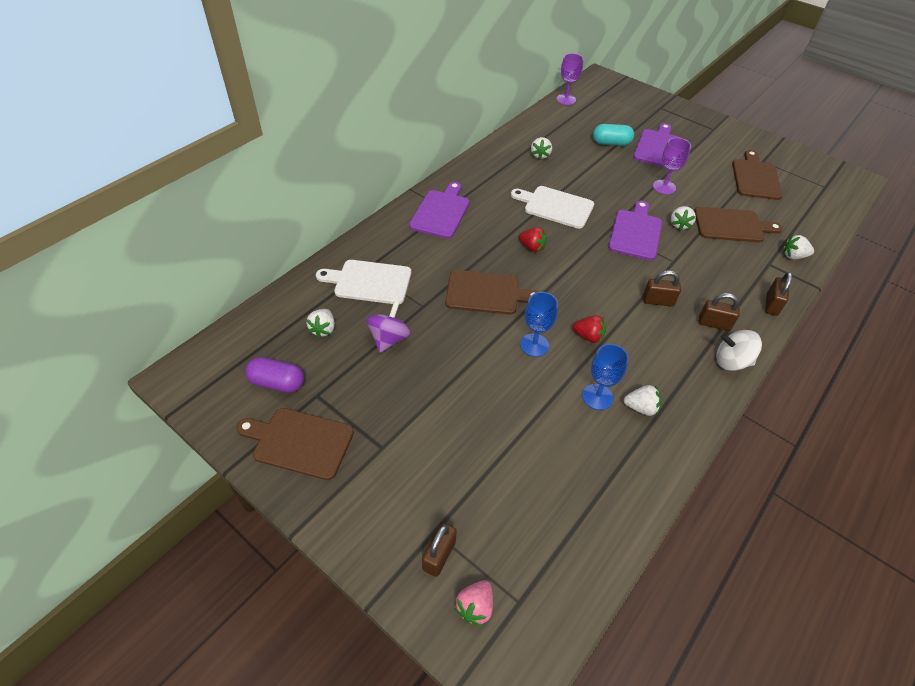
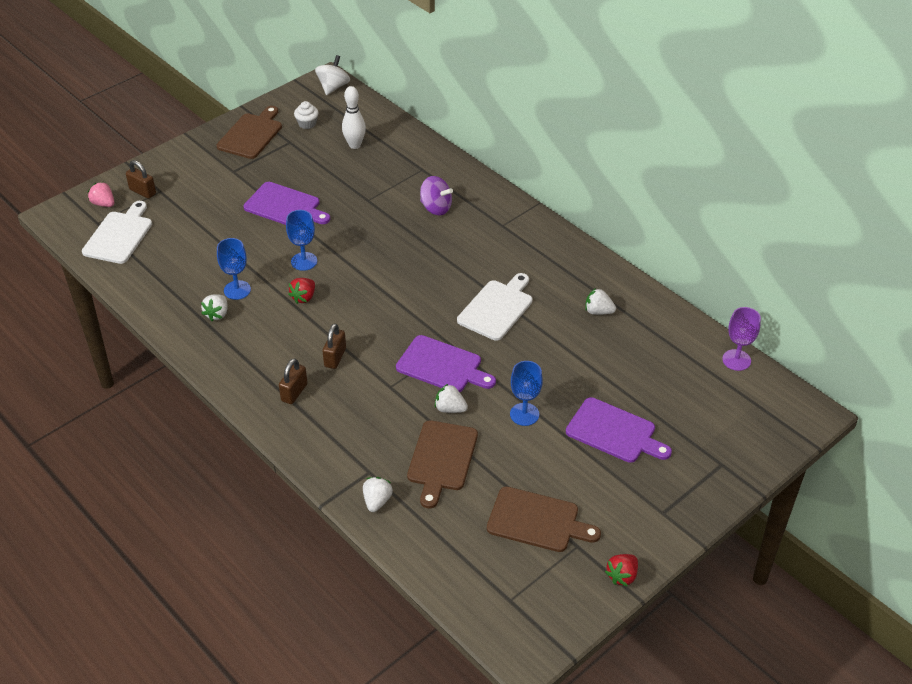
camera: 100 degrees right, 5 degrees down
(277, 383) = (307, 124): purple capsule -> white cupcake
(323, 329) = (355, 145): white strawberry -> white bowling pin
(369, 282) = (405, 170): white cutting board -> white cutting board (119, 235)
(389, 339) = (335, 179): purple spinning top -> purple spinning top (436, 208)
(441, 212) = (497, 221): purple cutting board -> purple cutting board (285, 206)
(486, 293) = (374, 239): brown cutting board -> none
(532, 247) = (432, 279): red strawberry -> red strawberry (622, 576)
(611, 143) = (625, 384): turquoise capsule -> none
(664, 187) = (524, 414): purple goblet -> blue goblet
(731, 361) = (245, 390): white spinning top -> white spinning top (333, 87)
(771, 304) = (307, 450): brown padlock -> none

